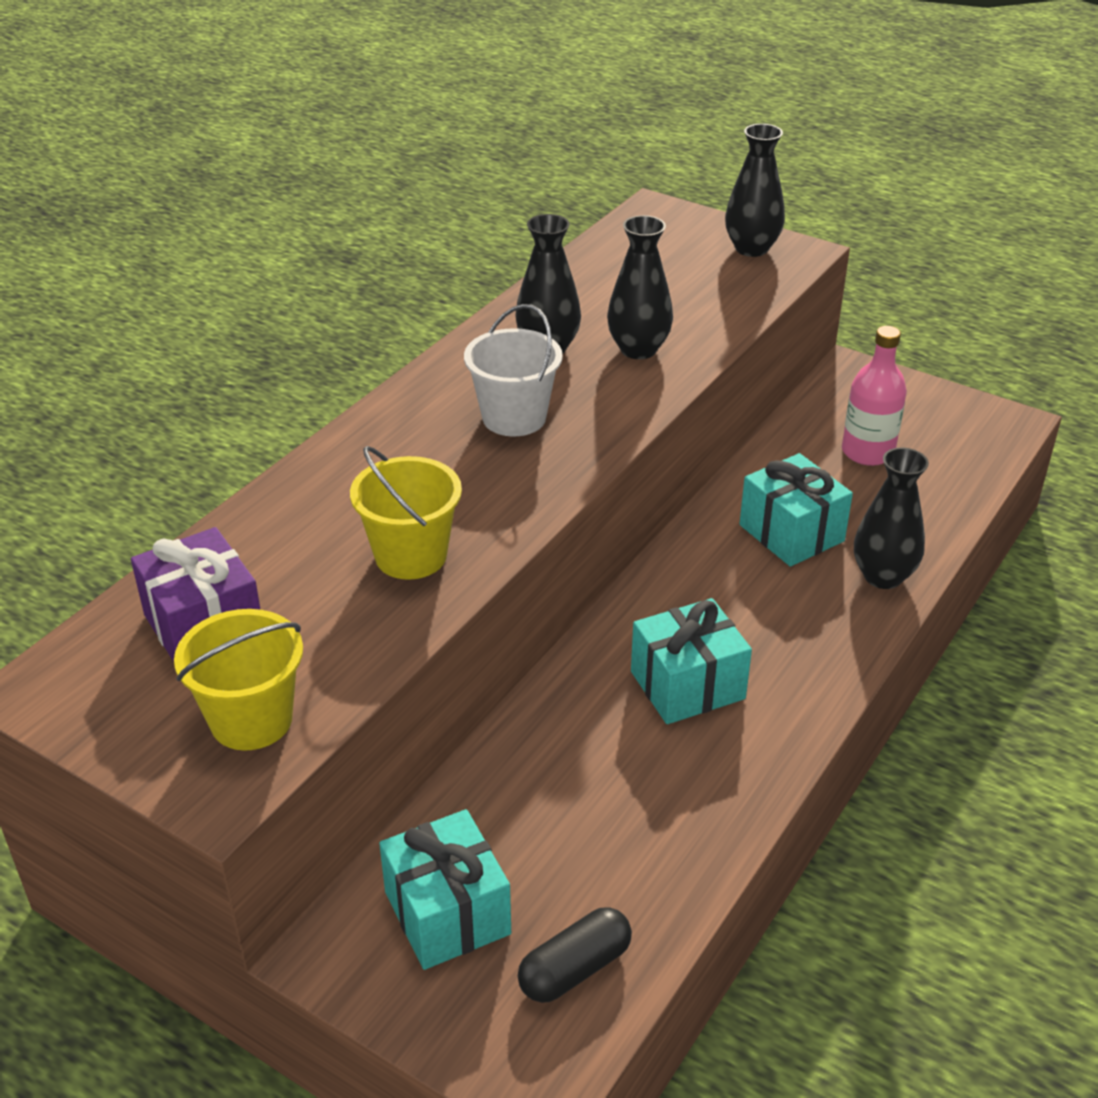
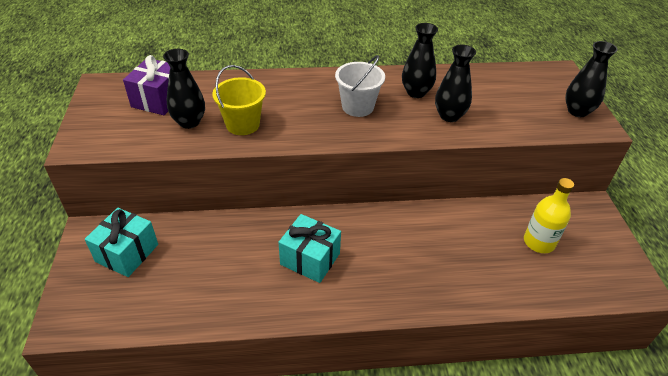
camera: 50 degrees right, 5 degrees up
(251, 720) = (118, 134): yellow bucket -> none
(575, 969) = (122, 306): black capsule -> none
(791, 533) = (446, 244): turquoise gift -> none
(867, 452) = (539, 242): pink bottle -> yellow bottle
(883, 576) = (454, 293): black vase -> black vase (189, 122)

